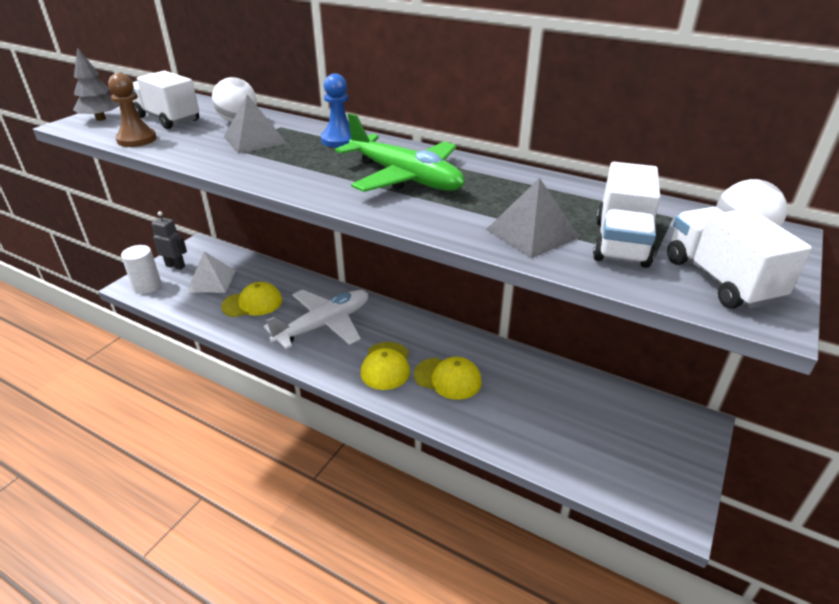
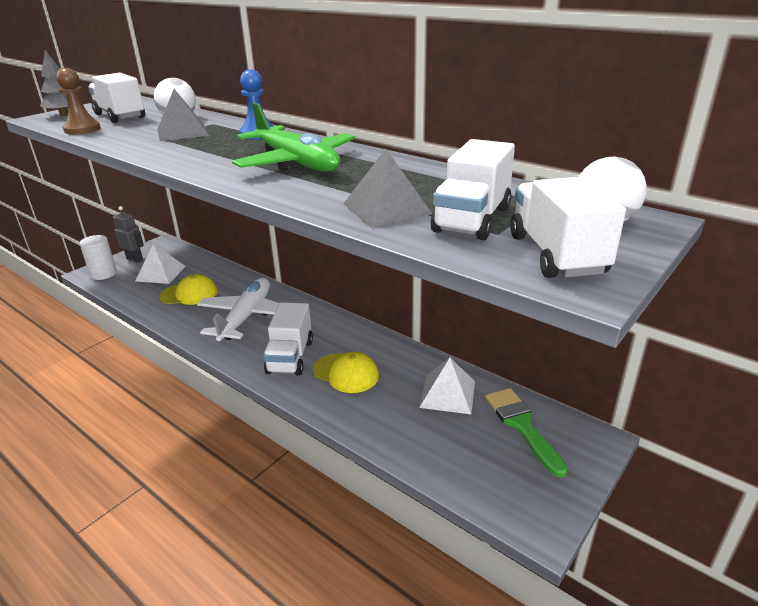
camera: 10 degrees right, 5 degrees down
(324, 325) = (246, 317): white plane -> white plane turned 45 degrees counterclockwise
(386, 366) = (290, 357): yellow cap -> white truck
(552, 391) = (447, 394): none -> white pyramid
(630, 417) = (522, 426): none -> green brush

